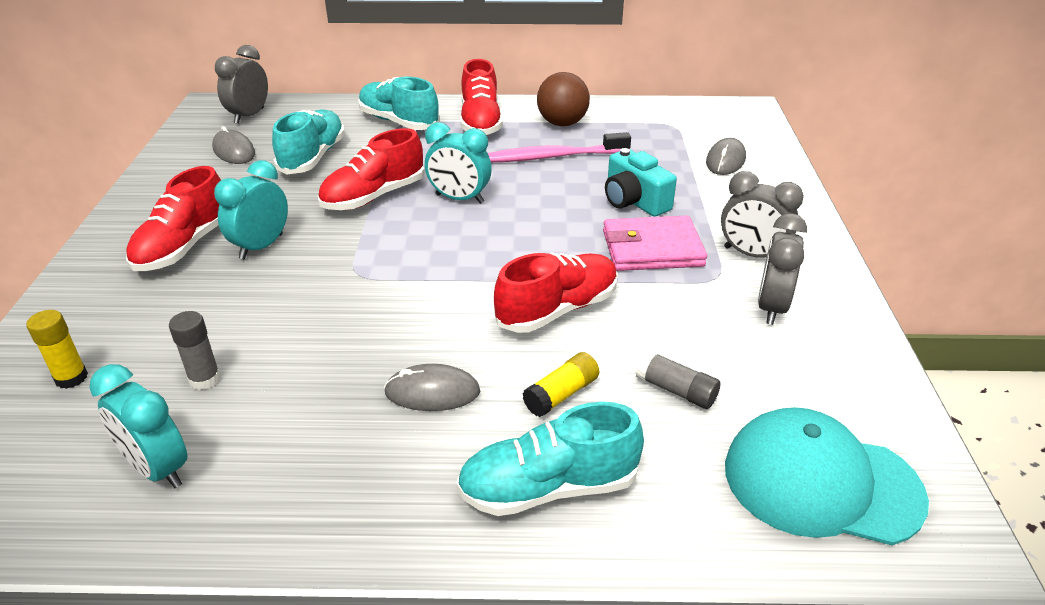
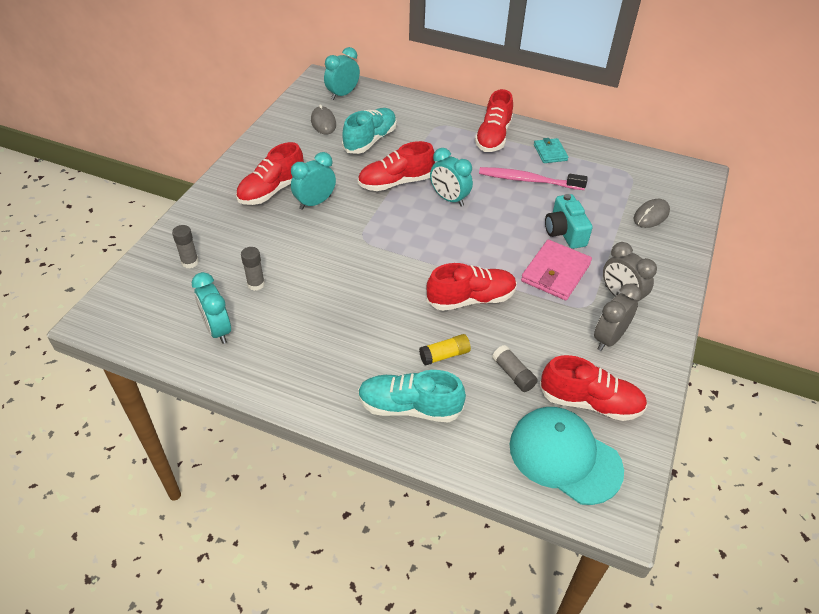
camera: 20 degrees right, 10 degrees up
(71, 378) = (190, 262): yellow glue stick -> grey glue stick
(249, 116) = (342, 94): grey clock -> turquoise clock
(399, 122) = (437, 123): turquoise shoe -> none
(432, 392) = (373, 330): grey mouse -> none
(562, 123) = (550, 152): brown ball -> turquoise wallet
(652, 249) = (555, 273): pink wallet -> pink wallet turned 75 degrees counterclockwise
(804, 395) = (590, 402): none -> red shoe

